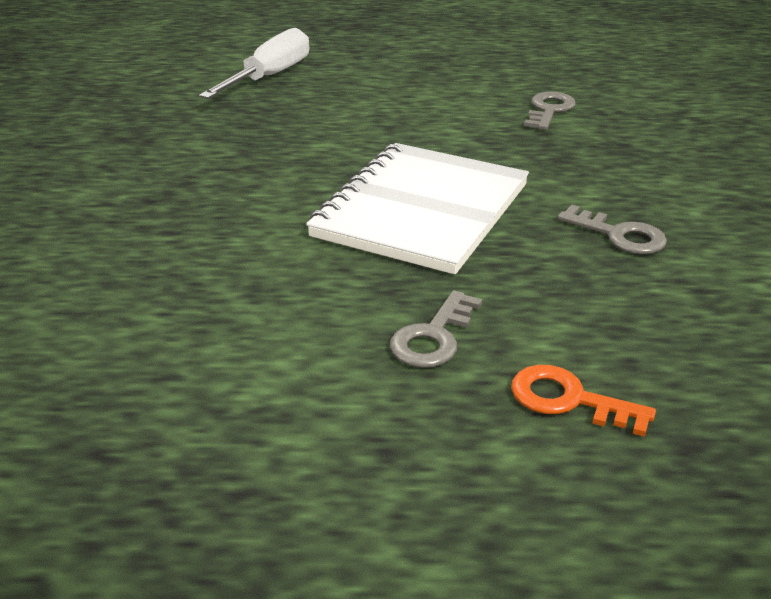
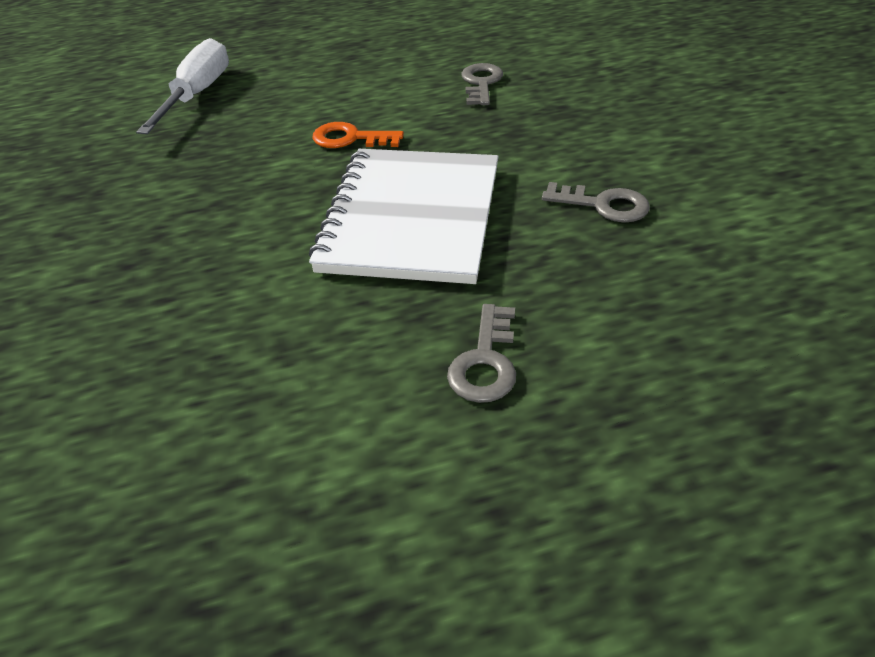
camera: 15 degrees left, 10 degrees up
(569, 400) = (642, 401): orange key -> orange key (350, 138)

